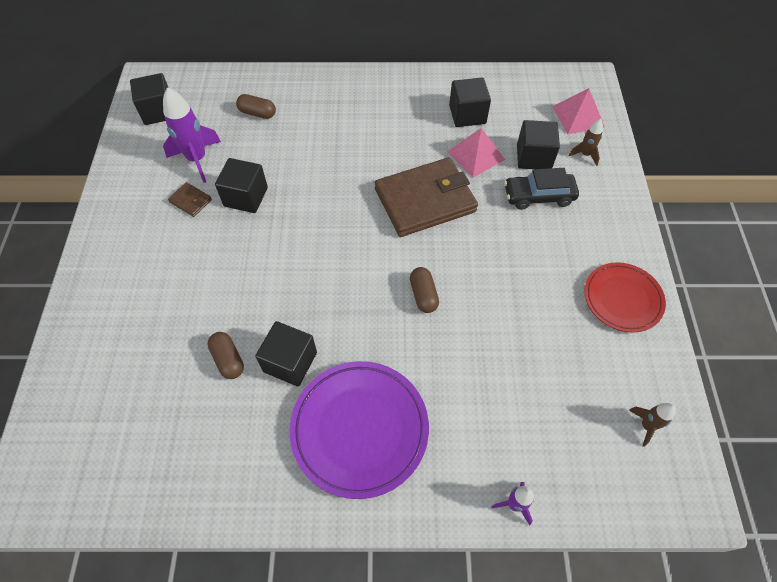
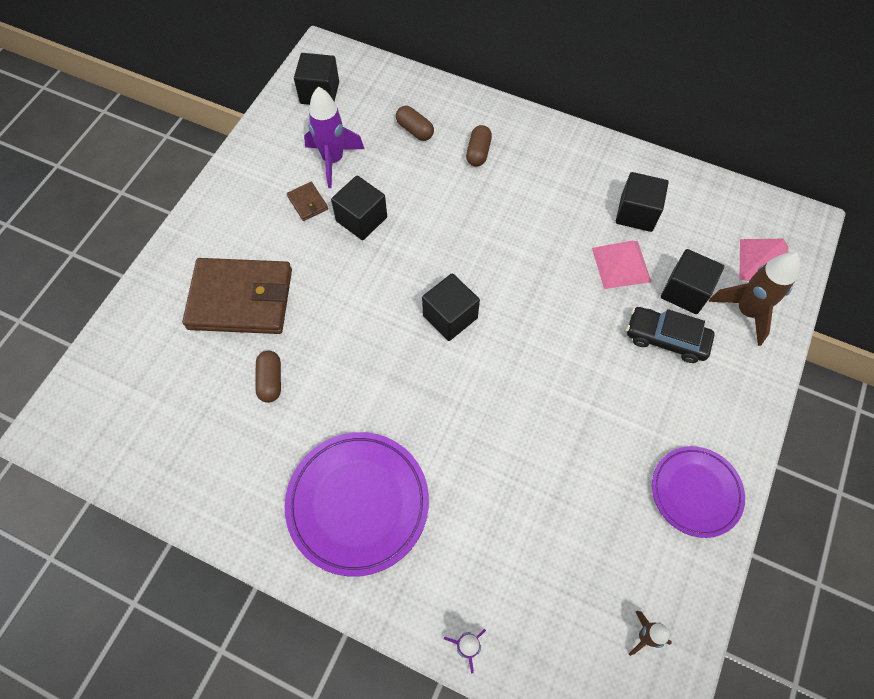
camera: 25 degrees right, 5 degrees up
(290, 362) = (325, 408): black cube -> black cube (450, 317)
(423, 295) = (486, 396): brown capsule -> brown capsule (478, 152)
(425, 200) = (539, 294): brown wallet -> brown wallet (240, 299)
(585, 155) = (746, 312): brown rocket -> brown rocket, size x1.87
(622, 299) = (695, 492): red plate -> purple plate

